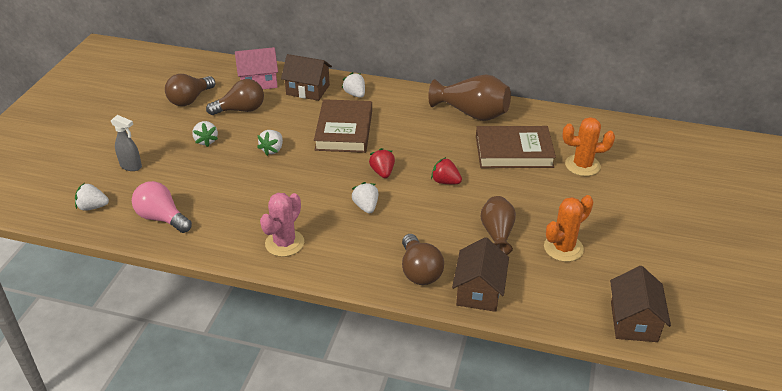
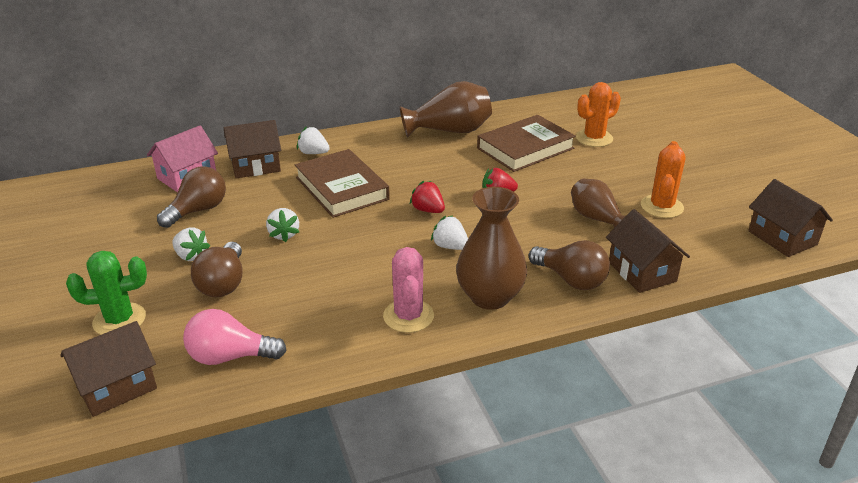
camera: 35 degrees left, 5 degrees down
(93, 207) = (116, 386): white strawberry -> brown house
(131, 166) = (119, 320): grey spray bottle -> green cactus
(190, 100) = (118, 223): brown light bulb -> brown light bulb (223, 283)
(349, 256) = (490, 297): none -> brown vase

